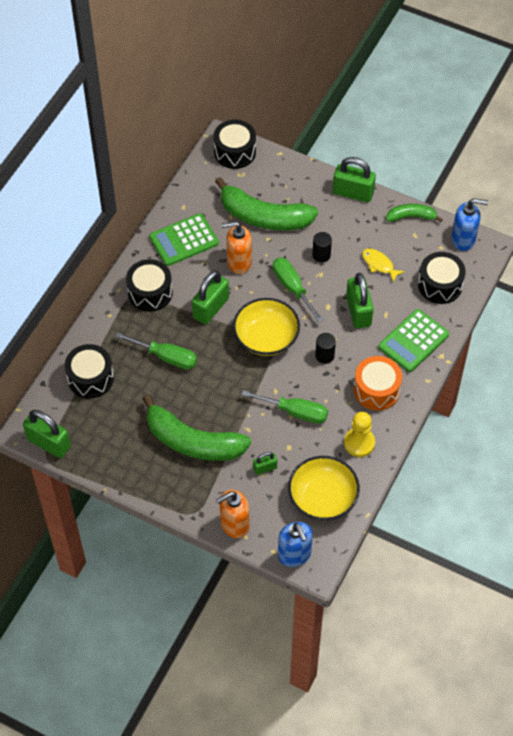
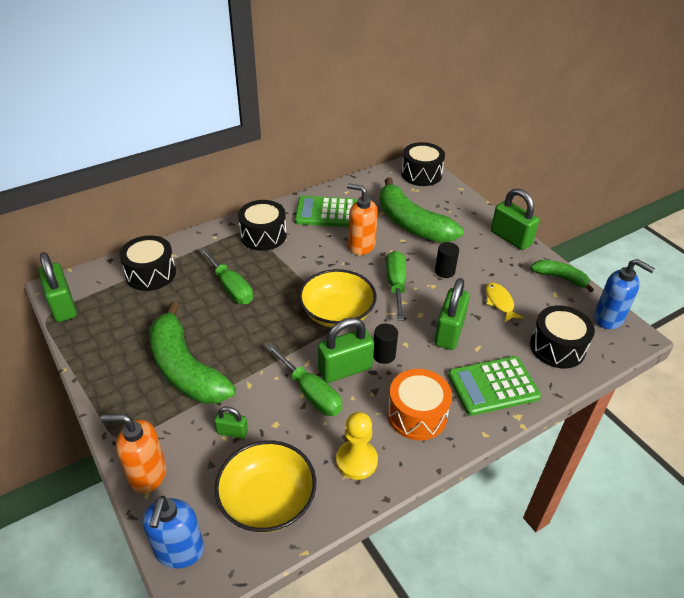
camera: 30 degrees right, 15 degrees down
(211, 308) = (305, 268): green padlock -> green padlock (345, 369)

